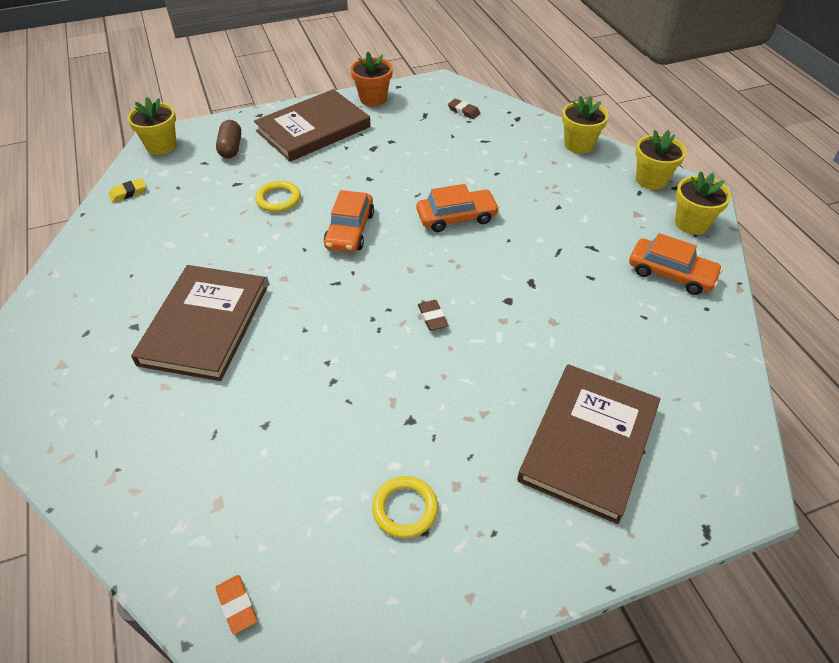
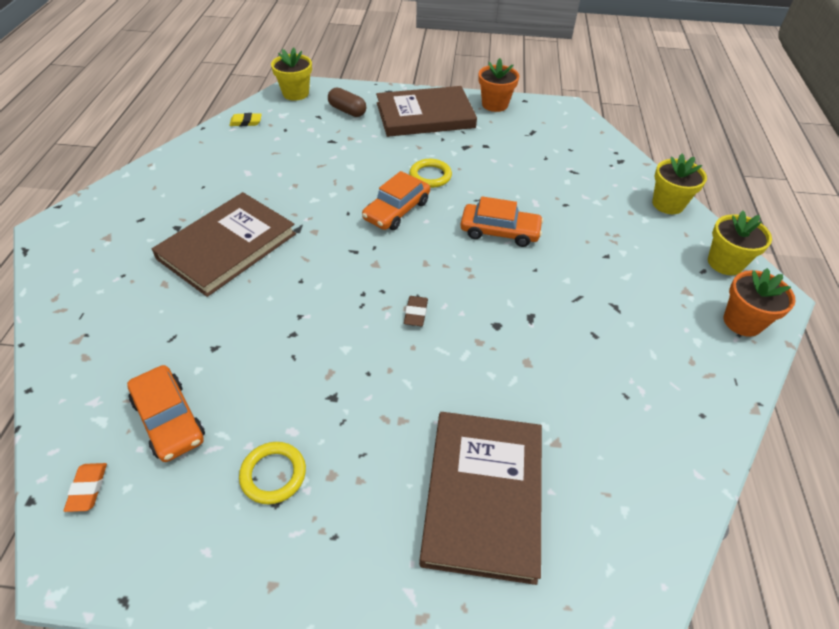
camera: 25 degrees right, 0 degrees up
(231, 148) = (347, 111): brown capsule -> brown capsule turned 75 degrees counterclockwise
(278, 199) = (356, 164): yellow ring -> yellow ring (430, 176)
(463, 111) = (571, 139): brown eraser -> none
(588, 443) = (483, 495): brown book -> brown book turned 45 degrees counterclockwise
(671, 273) = (685, 364): orange car -> orange car (169, 419)
(691, 223) = (742, 322): yellow flower pot -> orange flower pot

